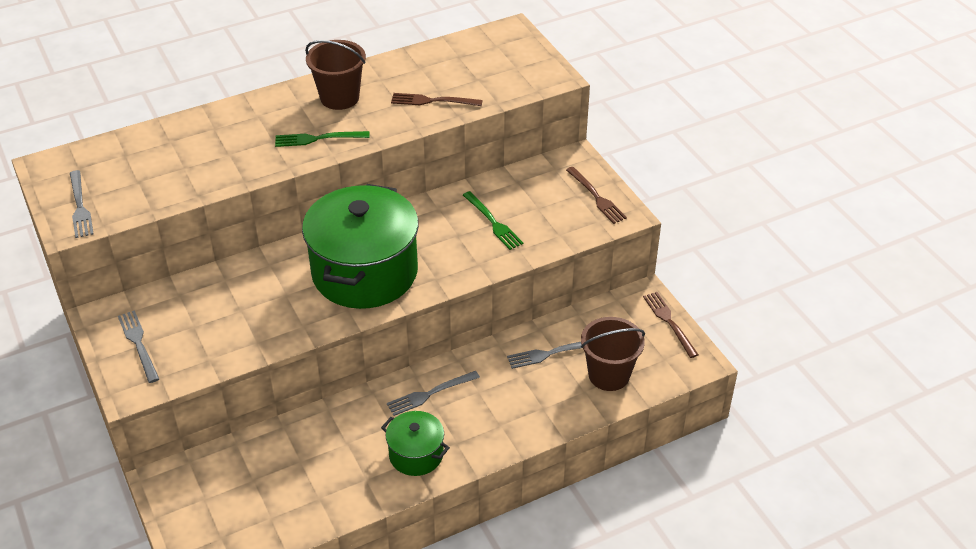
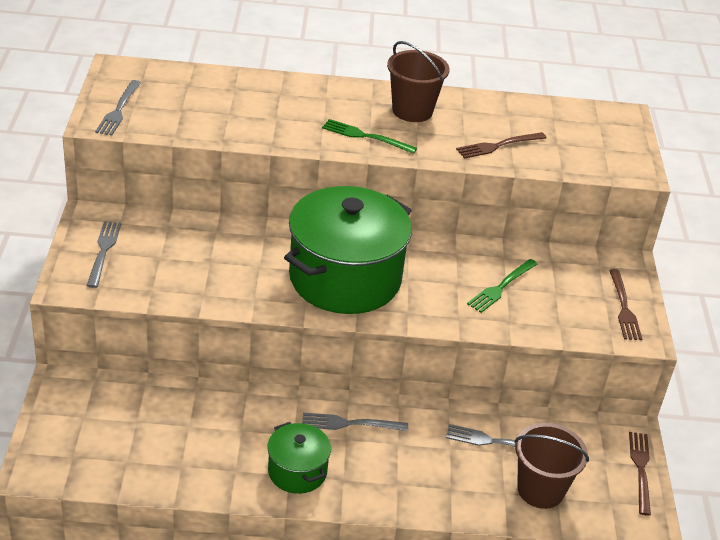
camera: 25 degrees right, 5 degrees down
(432, 101) = (498, 146): brown fork -> brown fork turned 60 degrees counterclockwise
(493, 223) = (501, 287): green fork -> green fork turned 45 degrees clockwise

